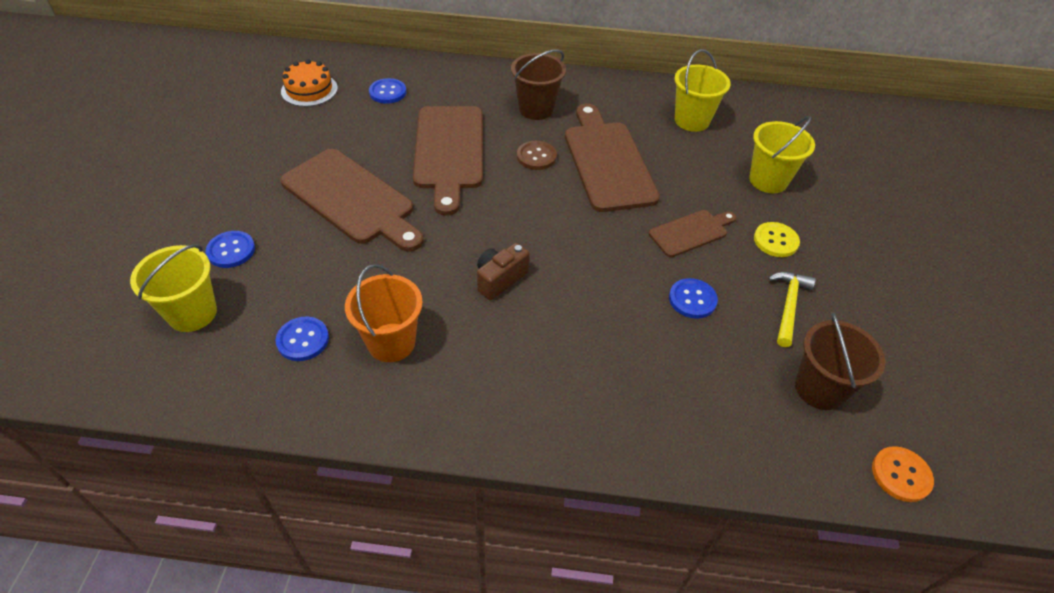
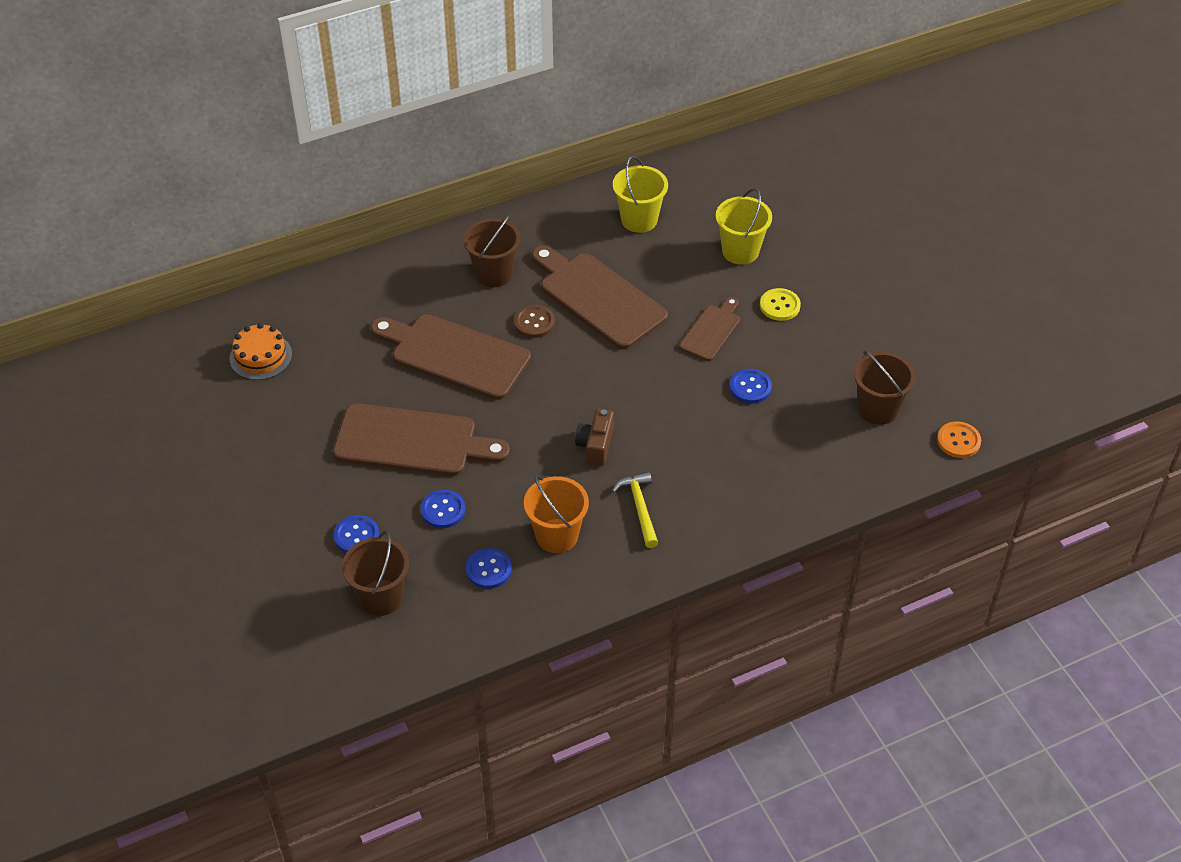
camera: 30 degrees left, 0 degrees up
(192, 313) = (381, 597): yellow bucket -> brown bucket
(388, 92) = (340, 322): blue button -> blue button (443, 510)
(449, 152) = (454, 355): brown cutting board -> brown cutting board turned 150 degrees clockwise
(788, 306) = (821, 357): yellow hammer -> yellow hammer (639, 508)

